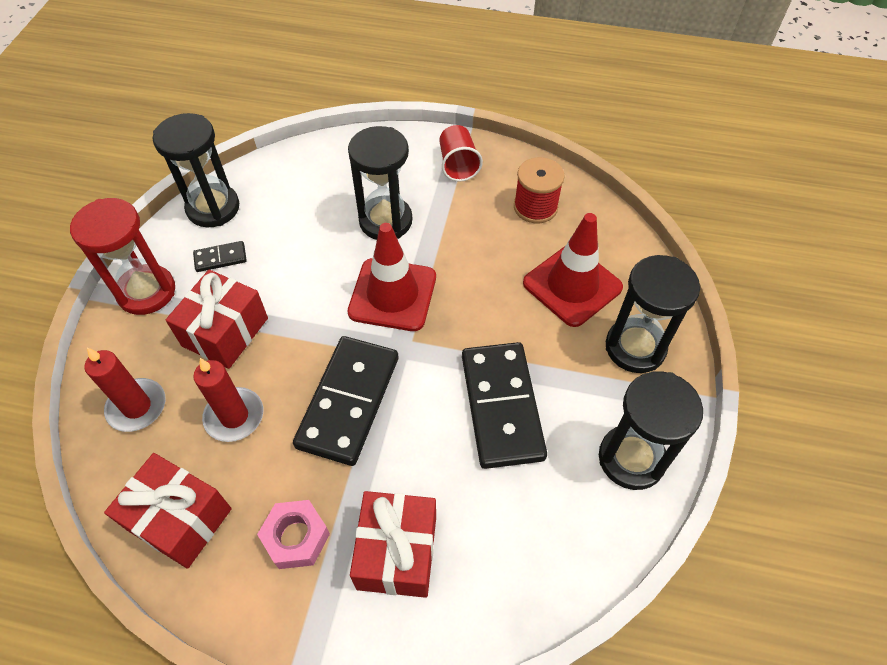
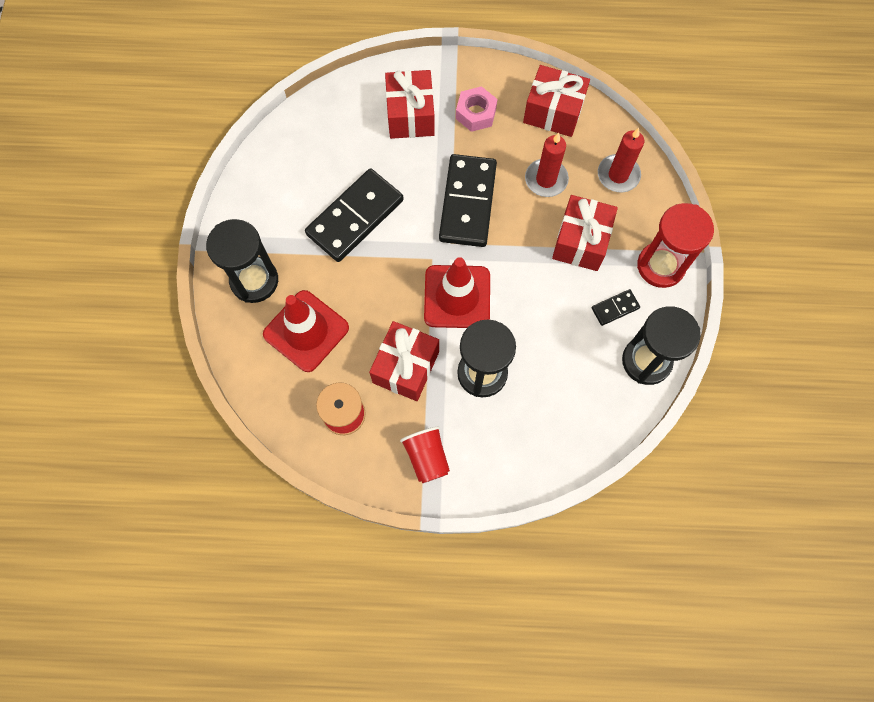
camera: 170 degrees right, 15 degrees up
(465, 237) = (406, 367): none -> red gift
(502, 406) = (355, 217): black domino -> black domino turned 60 degrees clockwise
(631, 459) = (261, 195): black hourglass -> none

